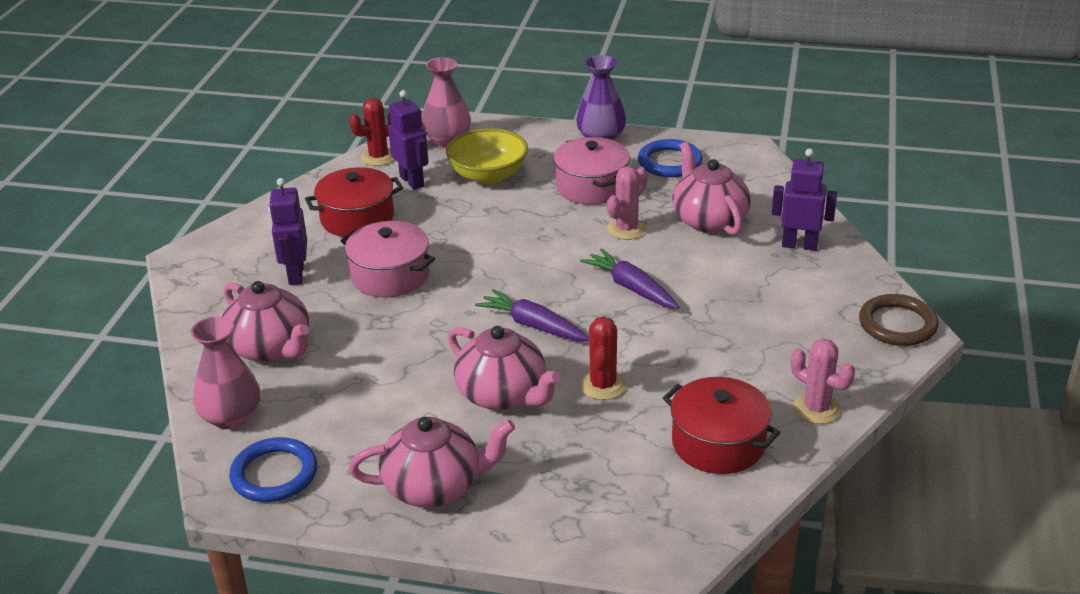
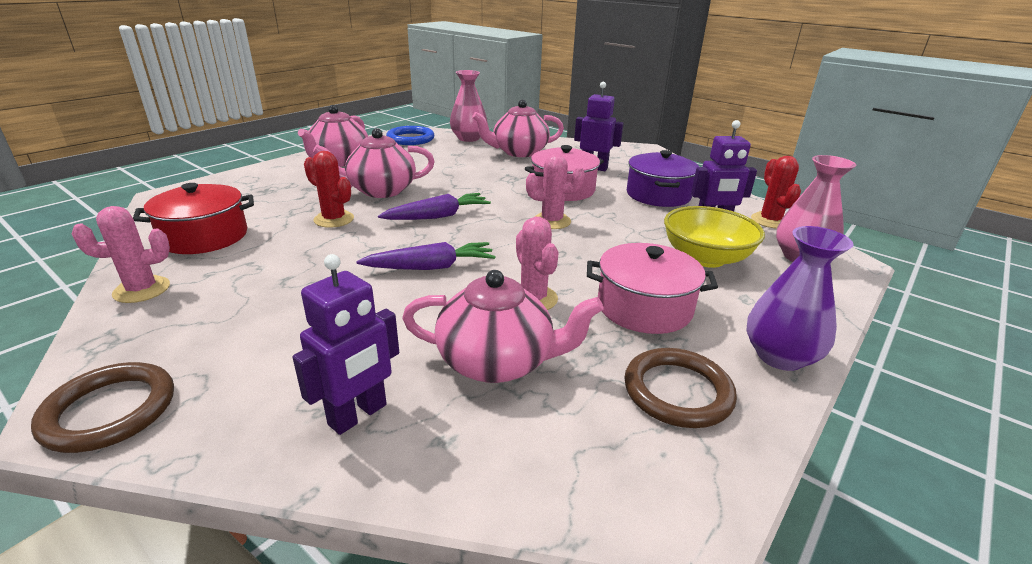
camera: 115 degrees right, 5 degrees down
(357, 218) = (658, 195): red pot -> purple pot
(482, 259) = (552, 221): none -> pink cactus
(669, 162) = (677, 392): blue ring -> brown ring

